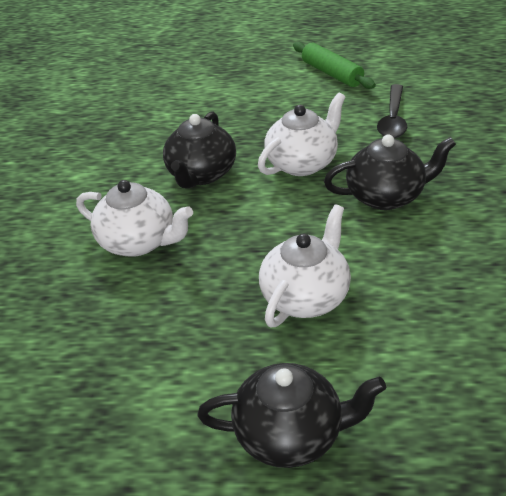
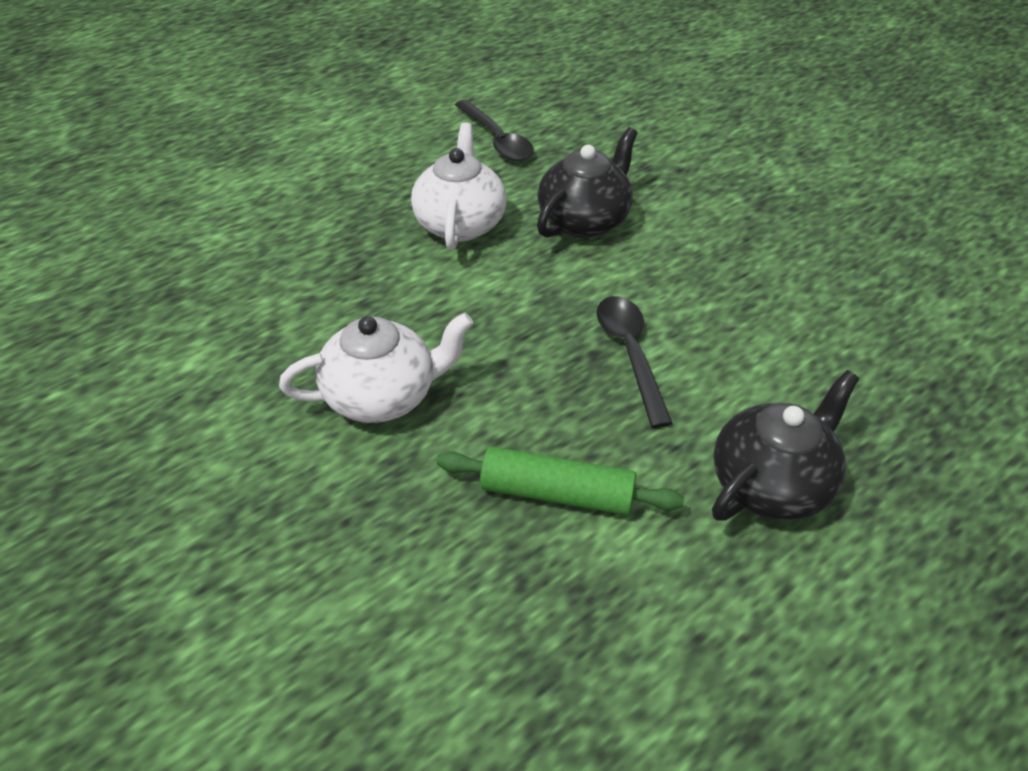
camera: 45 degrees left, 5 degrees up
(201, 174) = (359, 286): black teapot -> none
(306, 296) = (630, 354): white teapot -> black spoon
(332, 74) = (370, 113): green rolling pin -> green rolling pin (557, 493)

